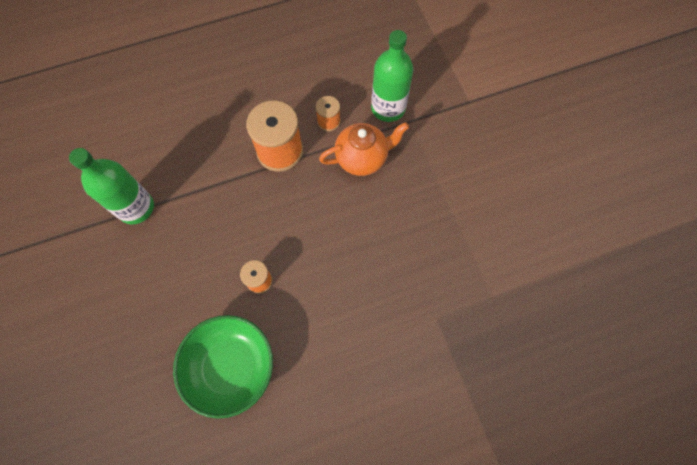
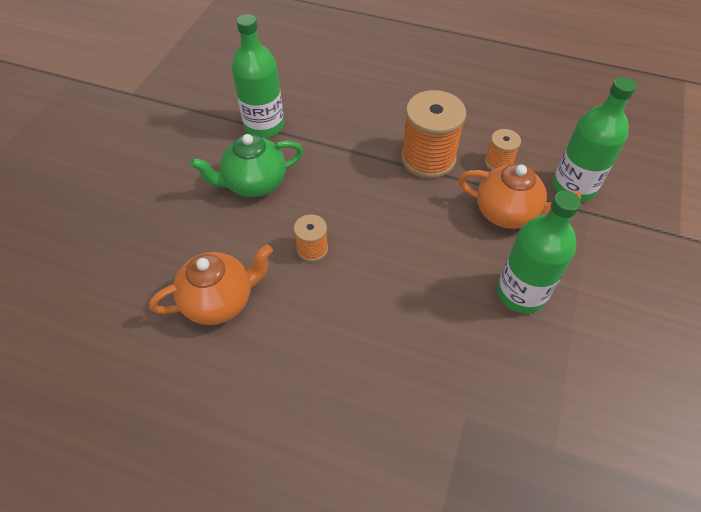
camera: 40 degrees right, 15 degrees down
(173, 261) = (254, 183): none -> green teapot
(230, 367) = (220, 301): green bowl -> orange teapot
(410, 211) = (521, 293): none -> green bottle

